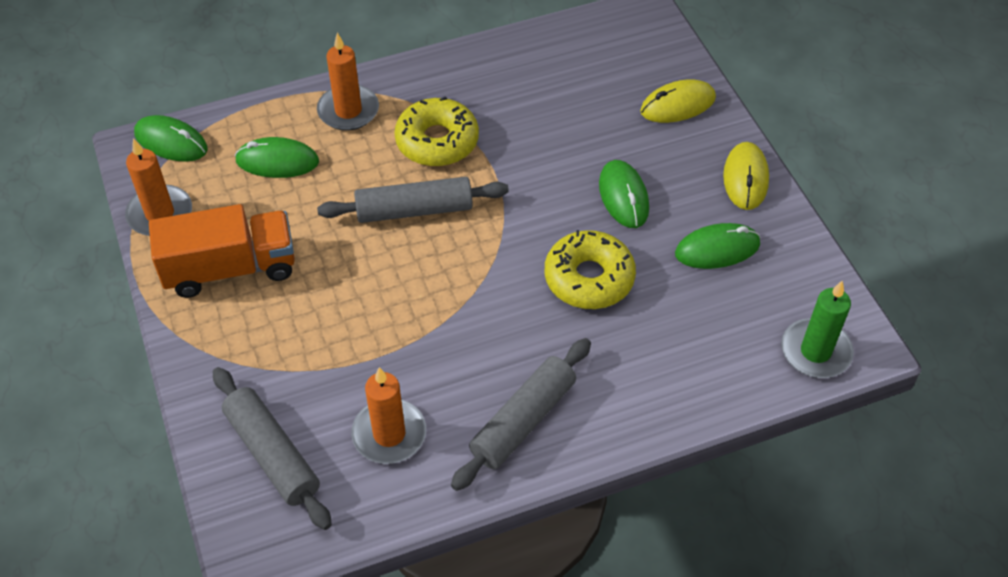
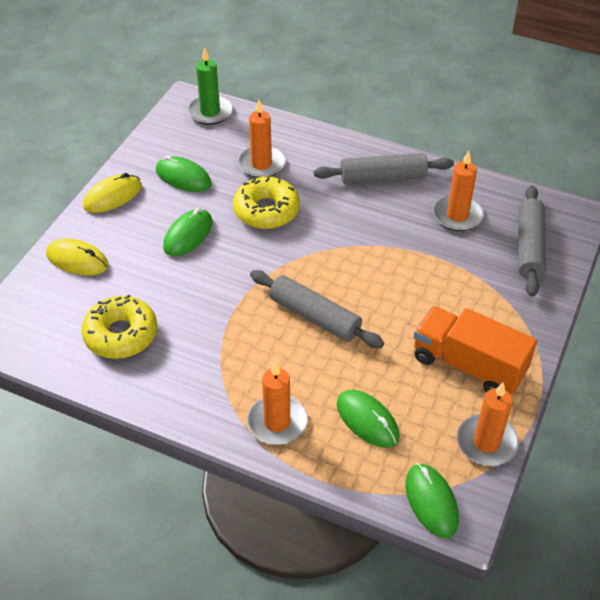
camera: 135 degrees left, 5 degrees down
(437, 141) = (246, 351): yellow donut -> yellow donut (121, 334)
(667, 328) = (261, 164): none -> orange candle

